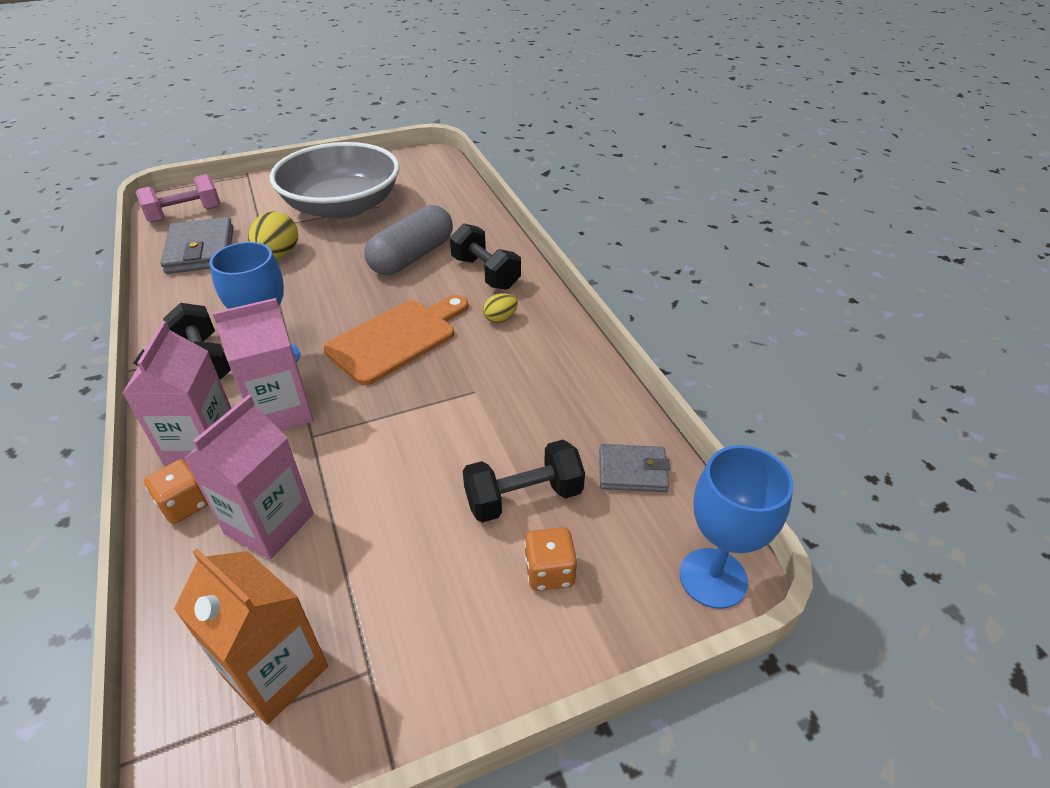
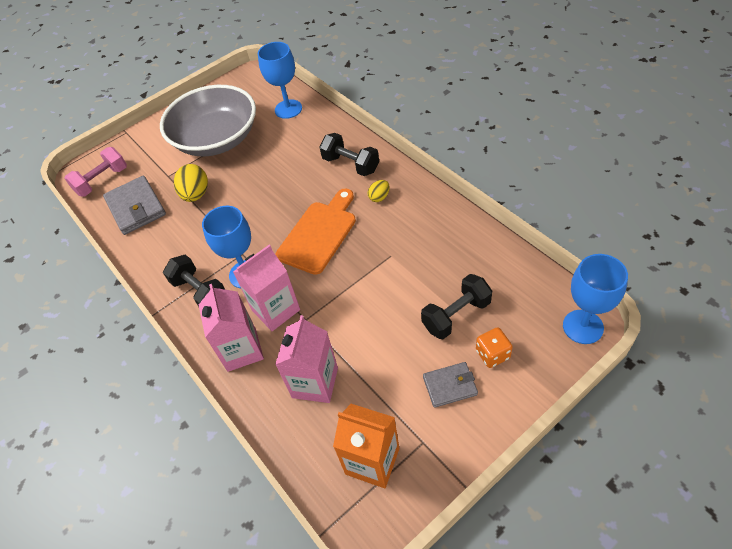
camera: 10 degrees left, 10 degrees up
(185, 504) = (255, 389): orange dice -> none
(412, 257) = (292, 167): grey capsule -> none
(445, 198) = (288, 109): none -> blue goblet
(632, 471) = (511, 277): grey wallet -> grey wallet (450, 386)

